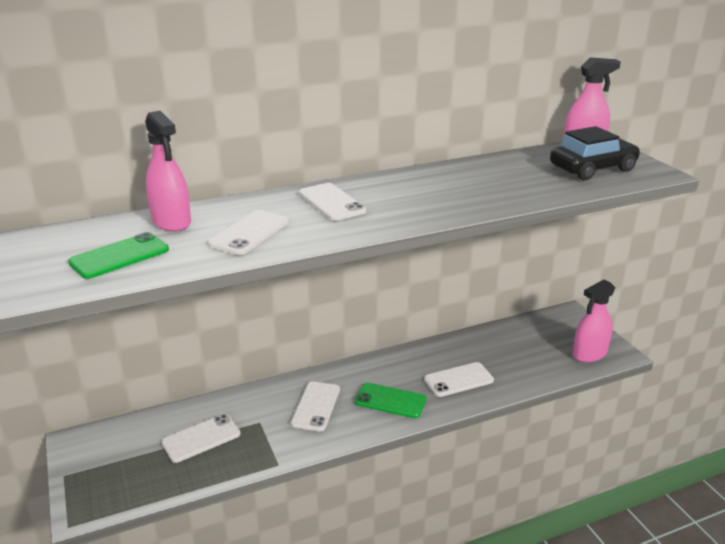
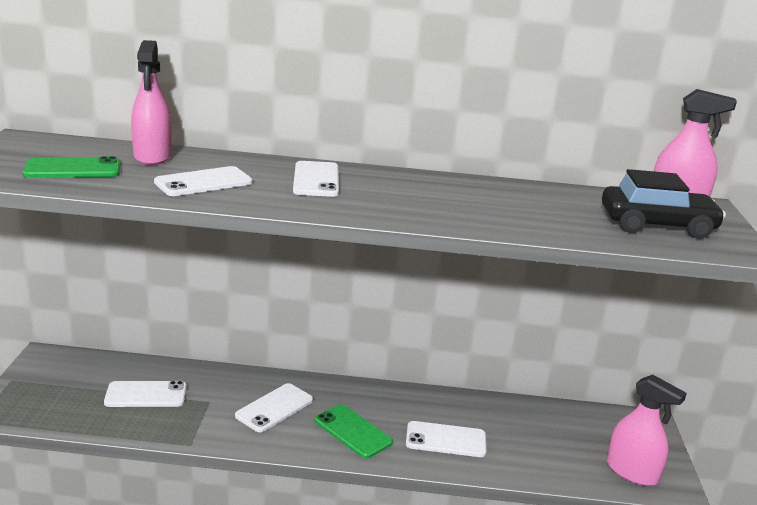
camera: 25 degrees right, 5 degrees down
(589, 353) = (632, 472): pink spray bottle -> pink spray bottle turned 135 degrees counterclockwise

